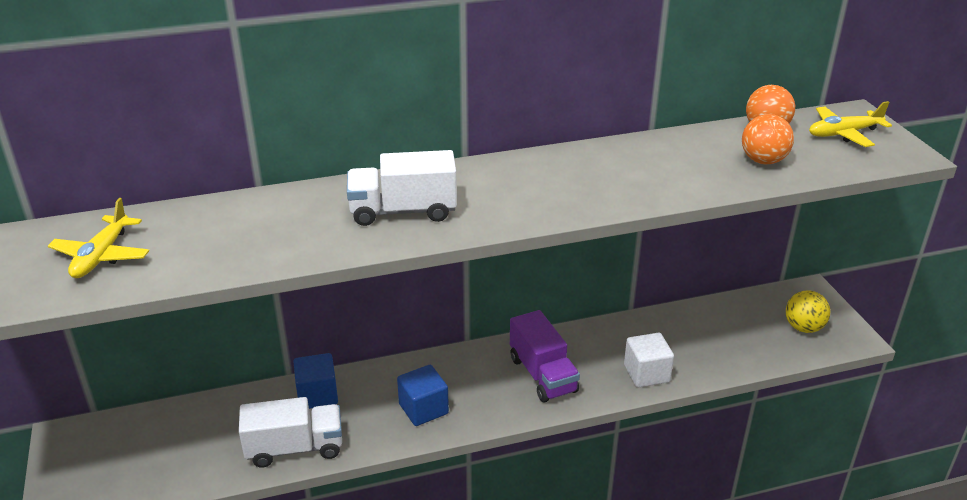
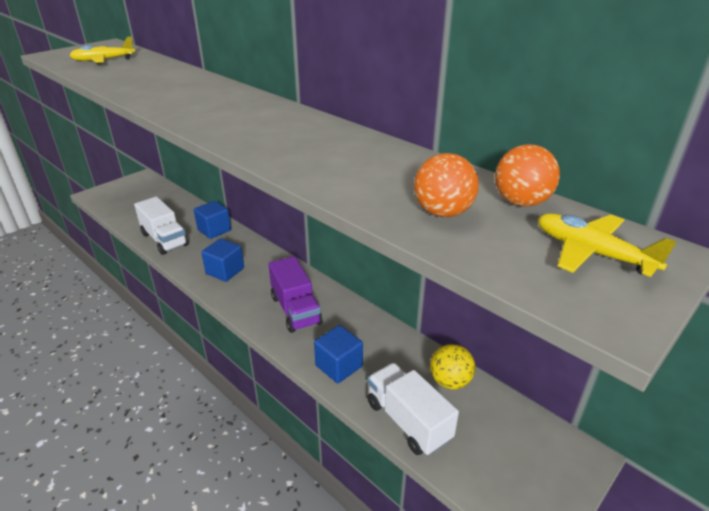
camera: 60 degrees right, 0 degrees up
(403, 211) = (200, 102): white truck -> white truck (408, 421)
(542, 375) = (295, 310): purple truck -> purple truck turned 60 degrees counterclockwise
(646, 373) = (339, 366): white cube -> blue cube
(803, 328) = (507, 467): yellow ball -> yellow ball (450, 381)

